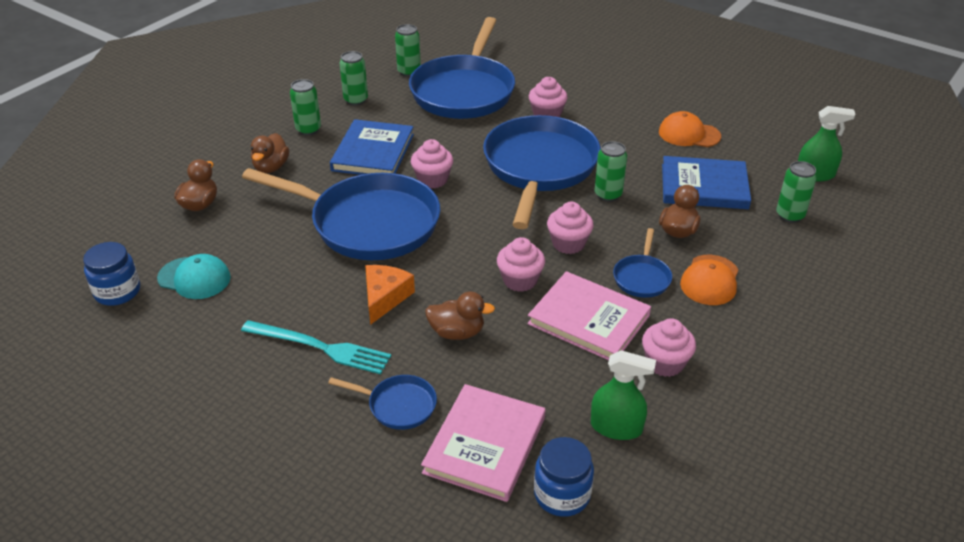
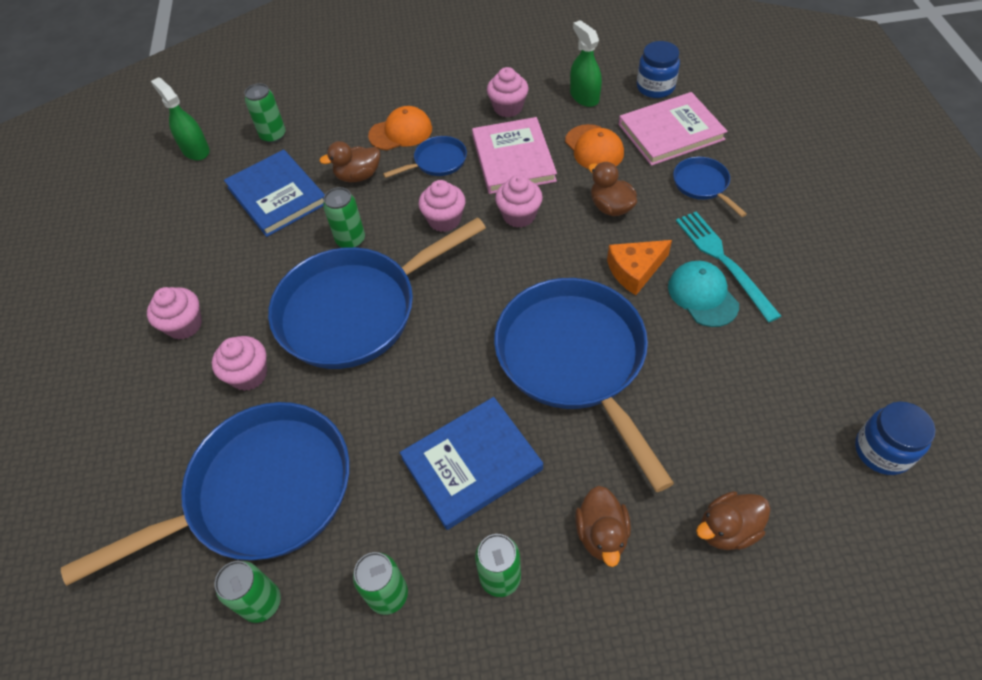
camera: 130 degrees left, 15 degrees up
(194, 278) = (792, 412): turquoise cap -> turquoise cap (702, 295)
(271, 167) = (601, 534): brown duck -> brown duck turned 120 degrees clockwise
(432, 180) = (460, 371): pink cupcake -> pink cupcake (184, 325)
(689, 134) = (192, 250): orange cap -> orange cap (594, 148)

